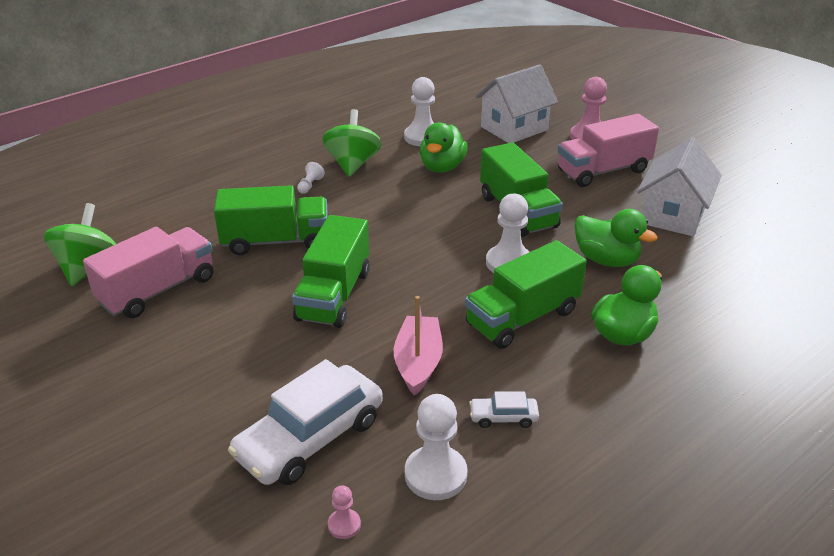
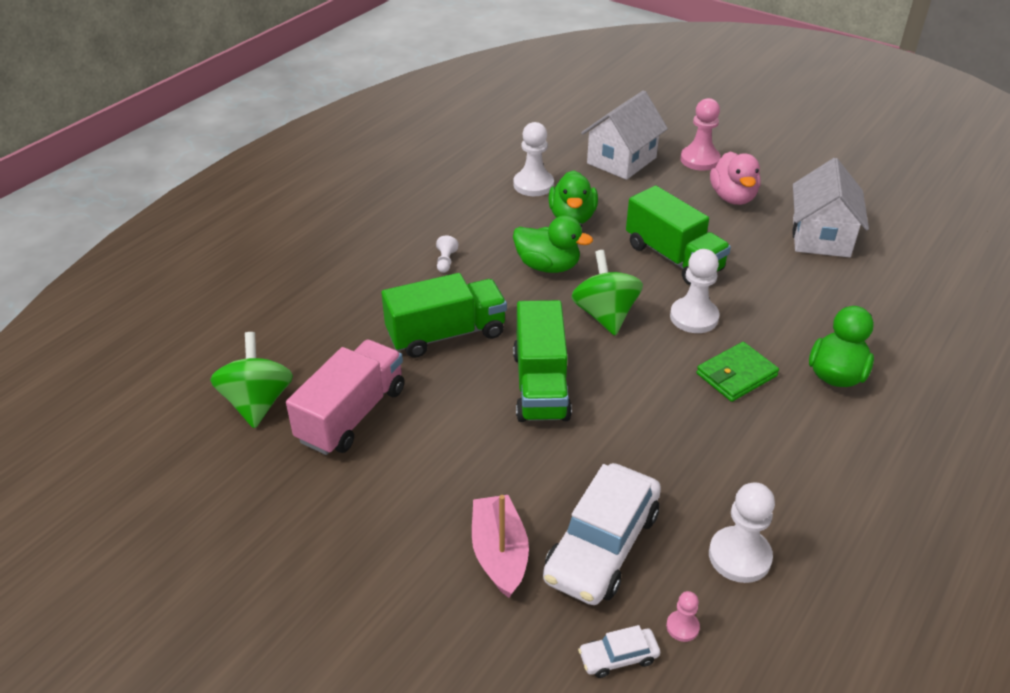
camera: 15 degrees left, 5 degrees up
(352, 164) = (477, 228): green spinning top -> green spinning top (605, 315)
(418, 363) = (663, 443): pink boat -> pink boat (499, 554)
(503, 417) = (771, 484): white car -> white car (618, 657)
(522, 318) = (736, 375): green truck -> green wallet
(603, 171) = (733, 197): pink truck -> pink duck
(606, 260) = (783, 297): green duck -> green duck (548, 266)

